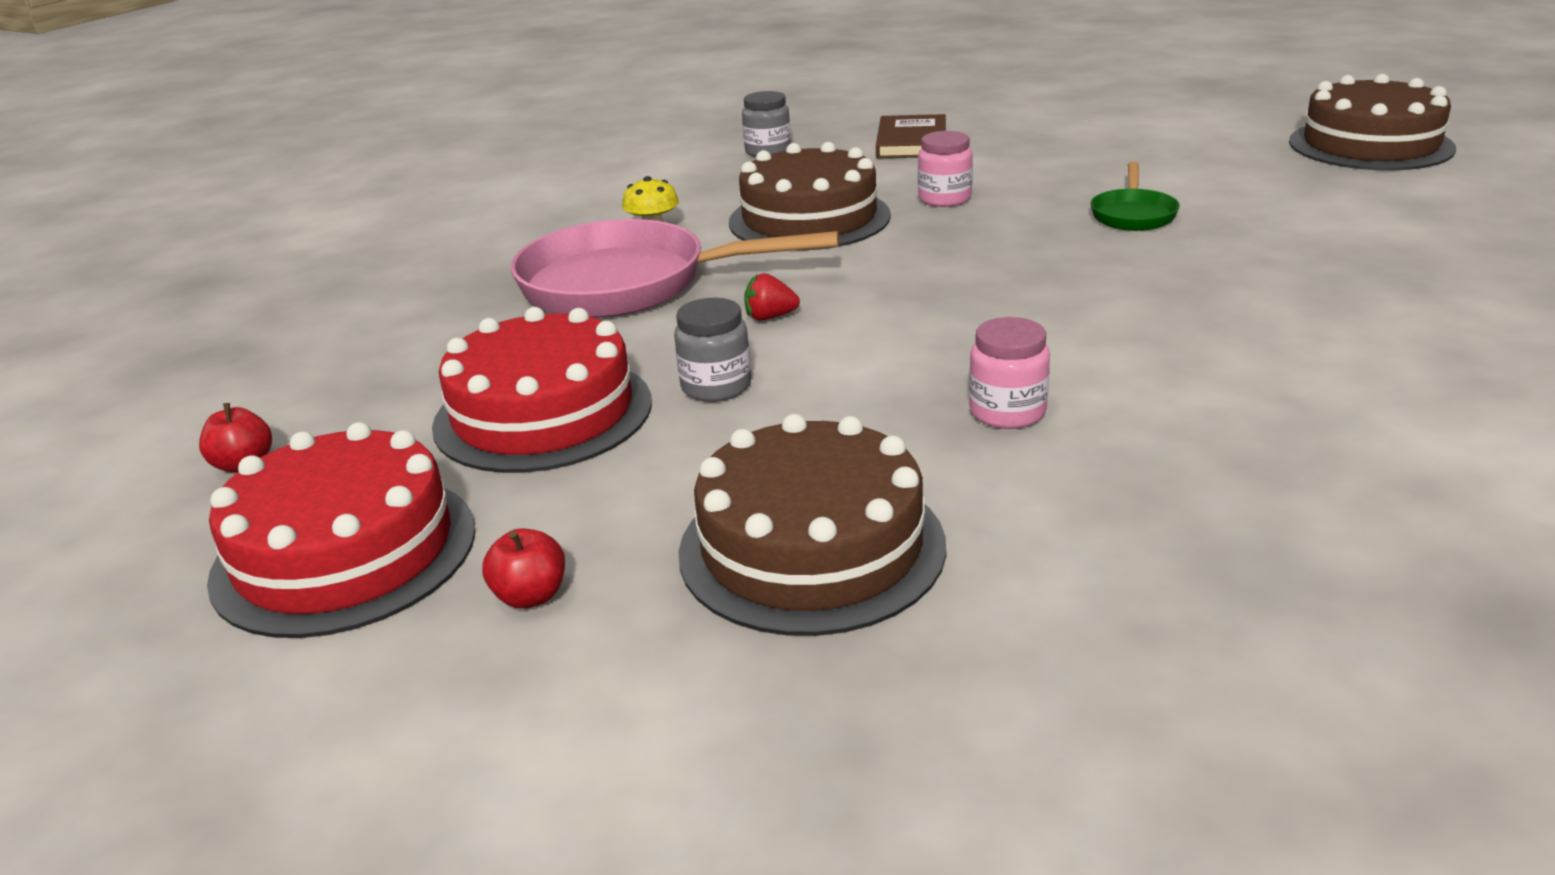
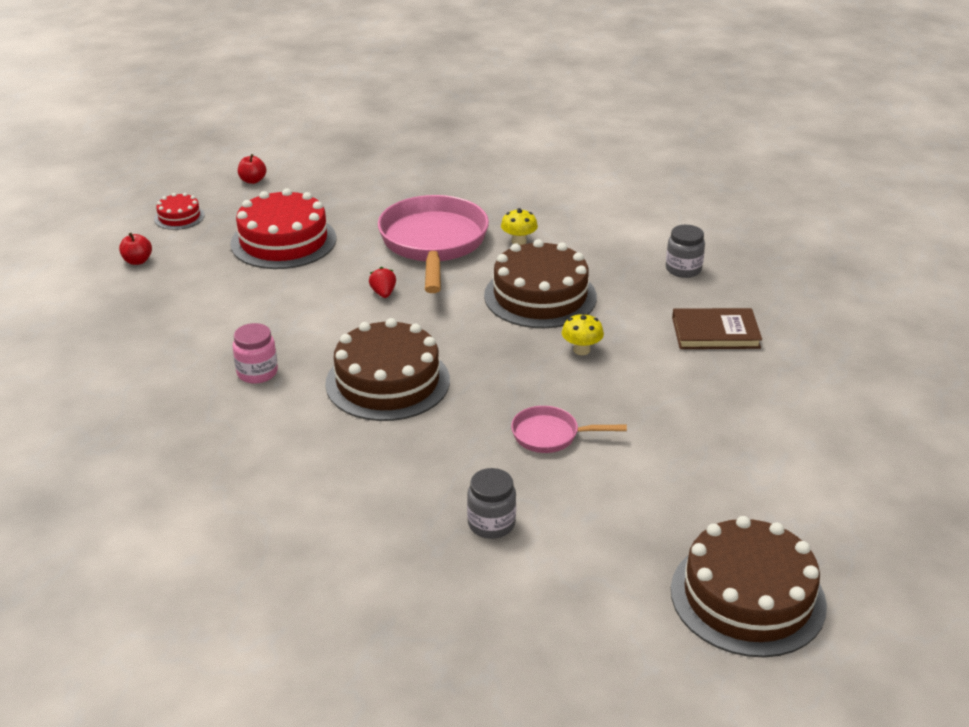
camera: 80 degrees right, 5 degrees up
(345, 552) = (179, 217): red cake -> red cake, size x0.49
(716, 387) = (302, 284): grey jar -> grey jar (491, 524)
(811, 547) = (151, 321): brown cake -> brown cake (387, 382)
(944, 199) = (581, 350): pink jar -> yellow mushroom
(1133, 215) = (550, 435): green pan -> pink pan

